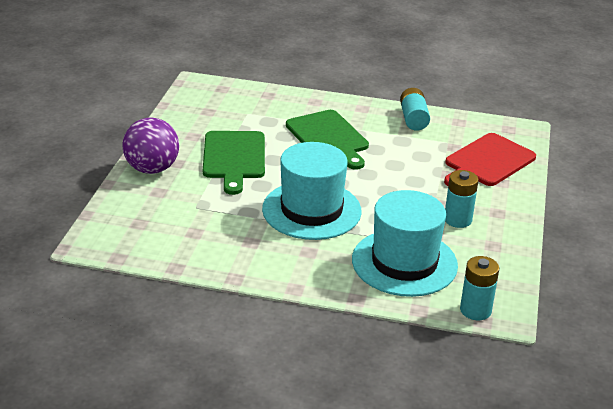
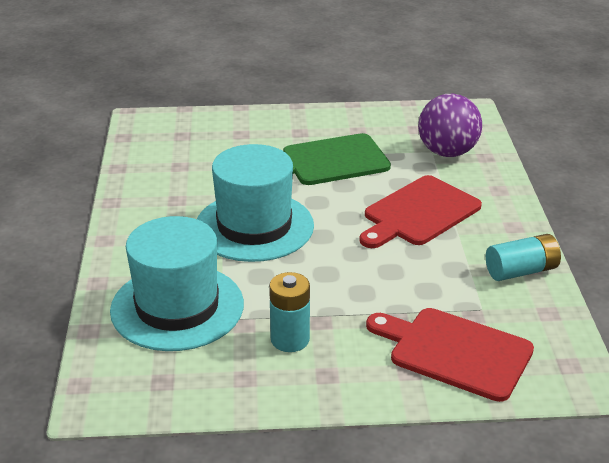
camera: 75 degrees right, 0 degrees up
(152, 169) = (279, 122): purple ball -> purple ball (447, 152)
(329, 138) = (419, 213): green cutting board -> red cutting board
(475, 310) = (98, 376): turquoise battery -> none

